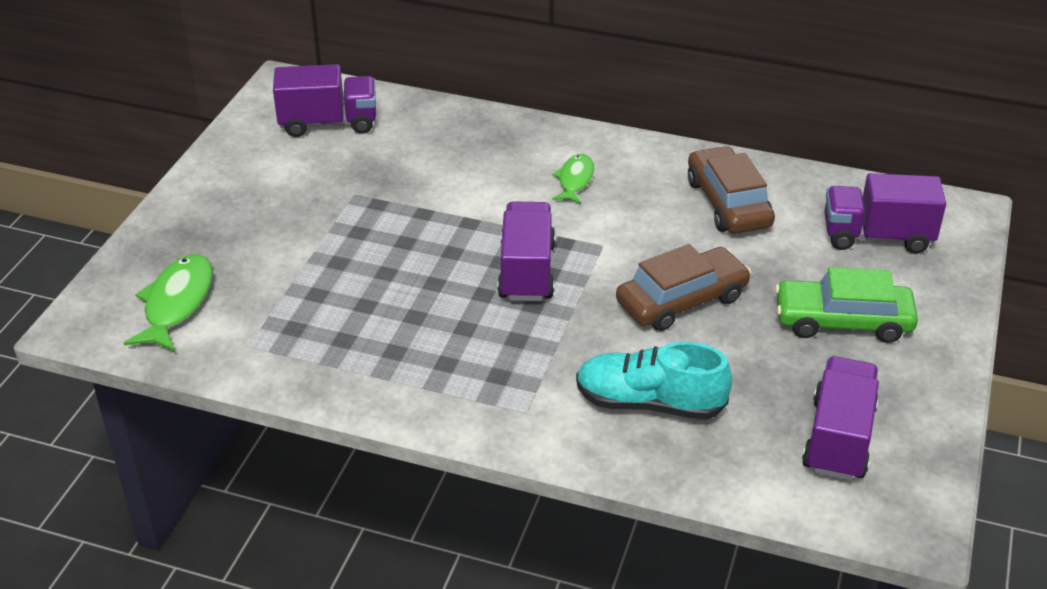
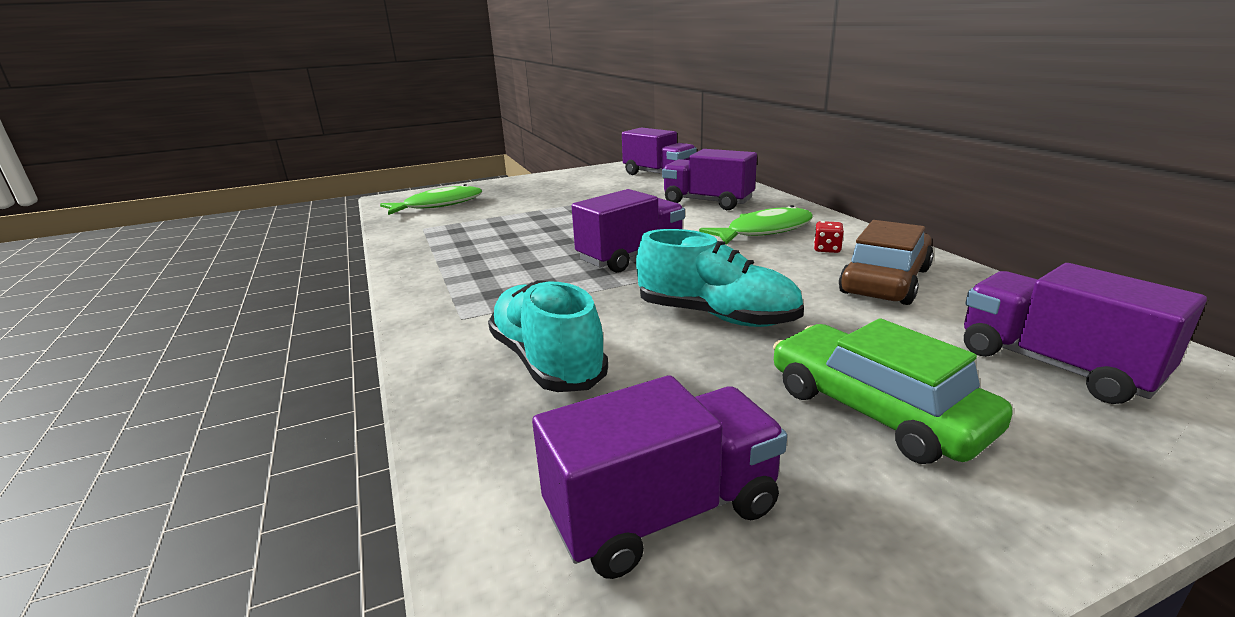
camera: 50 degrees right, 15 degrees down
(462, 156) = (707, 202): none -> purple truck
(575, 180) = (764, 231): green fish -> green fish, size x1.58
(650, 183) = (827, 249): none -> red dice
(682, 300) = (717, 316): brown car -> turquoise shoe

